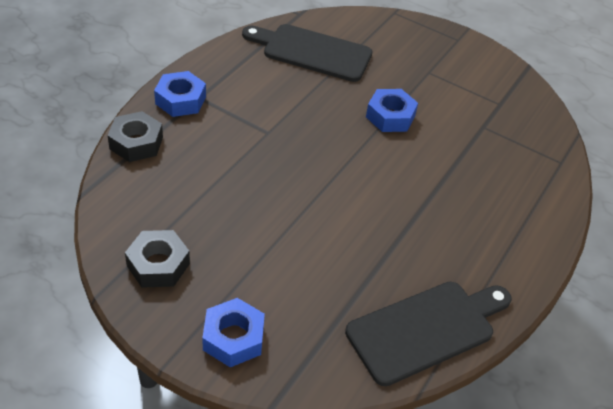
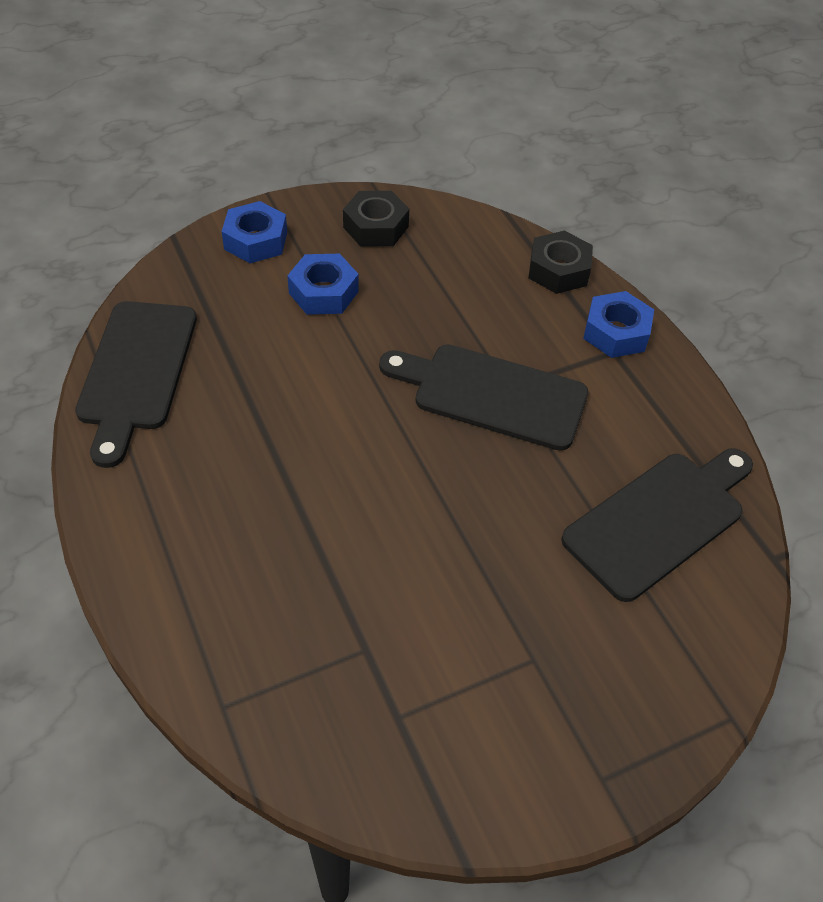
camera: 125 degrees right, 5 degrees up
(282, 137) = (492, 395): none -> black cutting board
(390, 116) = (461, 535): blue nut -> blue nut (323, 292)

